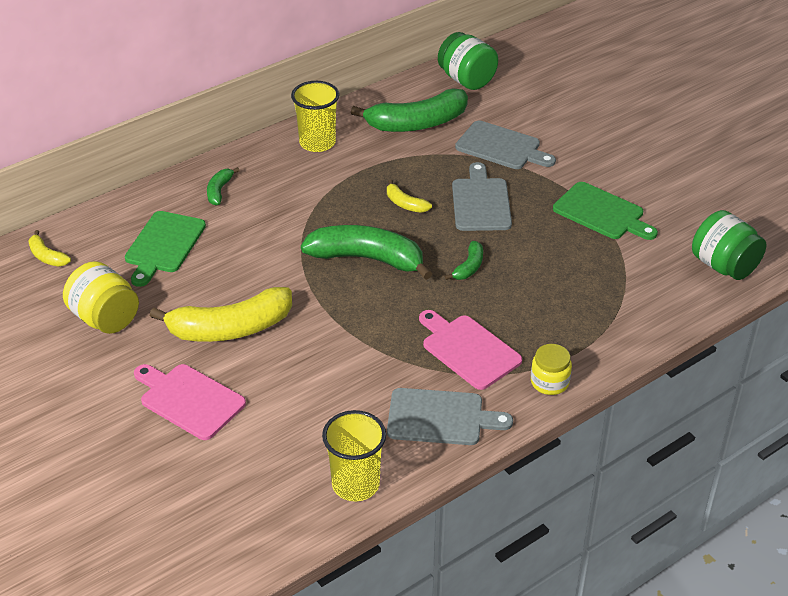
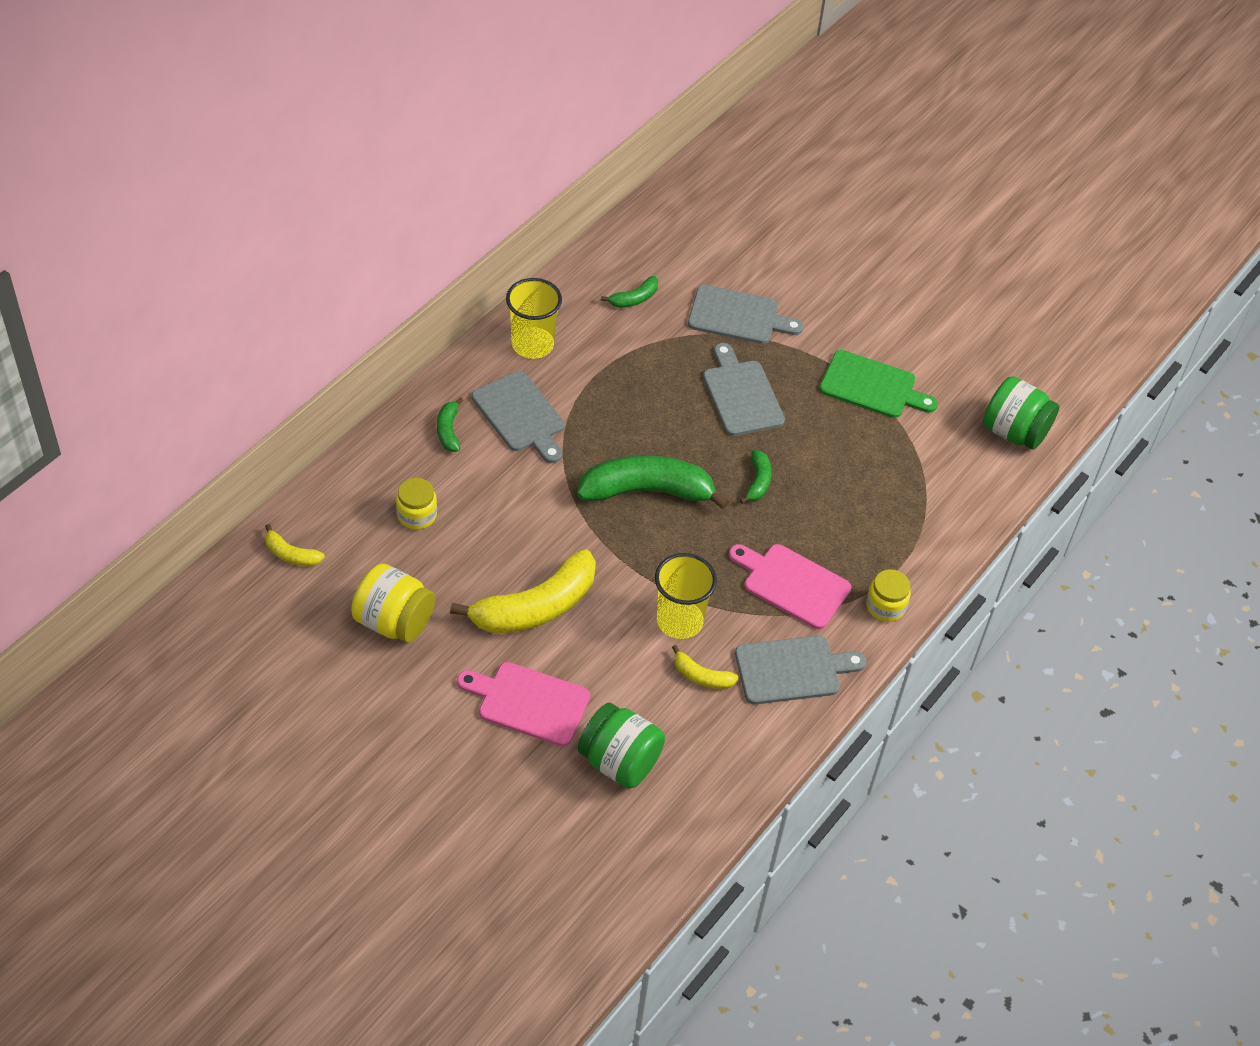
camera: 20 degrees left, 10 degrees up
(163, 245) = (417, 515): green cutting board -> yellow jar
(284, 189) = (520, 415): none -> grey cutting board
(355, 484) = (736, 763): yellow cup -> yellow cup (679, 621)
(405, 204) = (661, 412): yellow banana -> yellow banana (701, 676)
(417, 123) = (634, 299): green banana -> green banana, size x0.46
(467, 80) = (668, 227): green jar -> green jar (620, 761)

